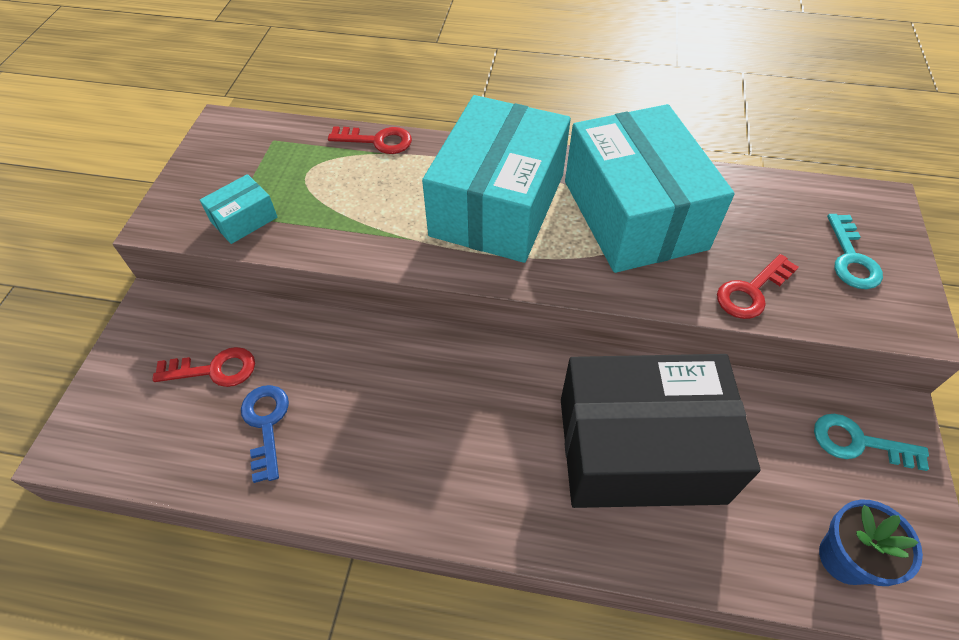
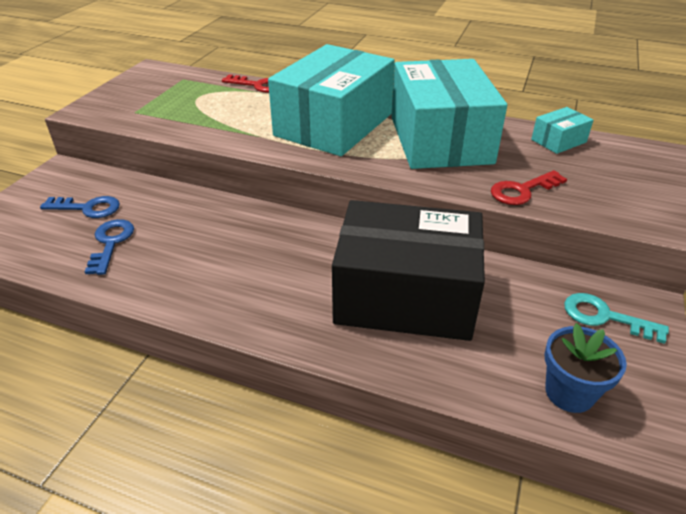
camera: 10 degrees right, 15 degrees down
(214, 369) = (88, 208): red key -> blue key
(244, 219) = (142, 115): turquoise box -> turquoise box (558, 141)
(851, 258) = (617, 181): turquoise key -> none

